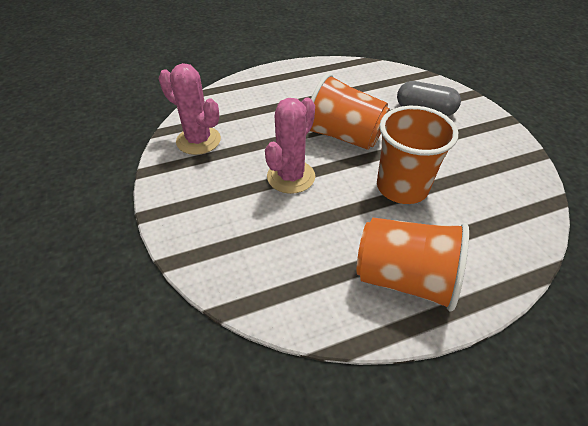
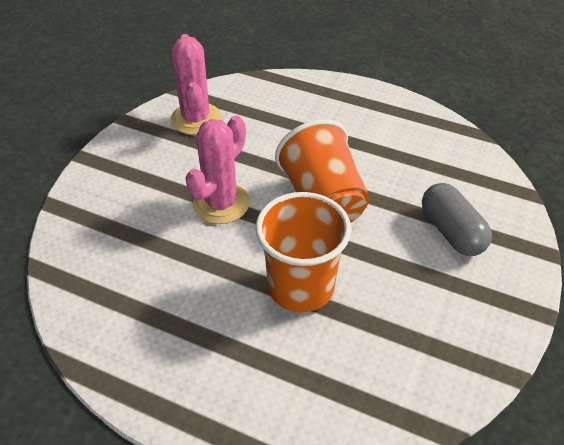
camera: 45 degrees right, 0 degrees up
(291, 177) = (221, 203): pink cactus -> pink cactus turned 45 degrees counterclockwise
(405, 278) = (182, 360): orange cup -> none

